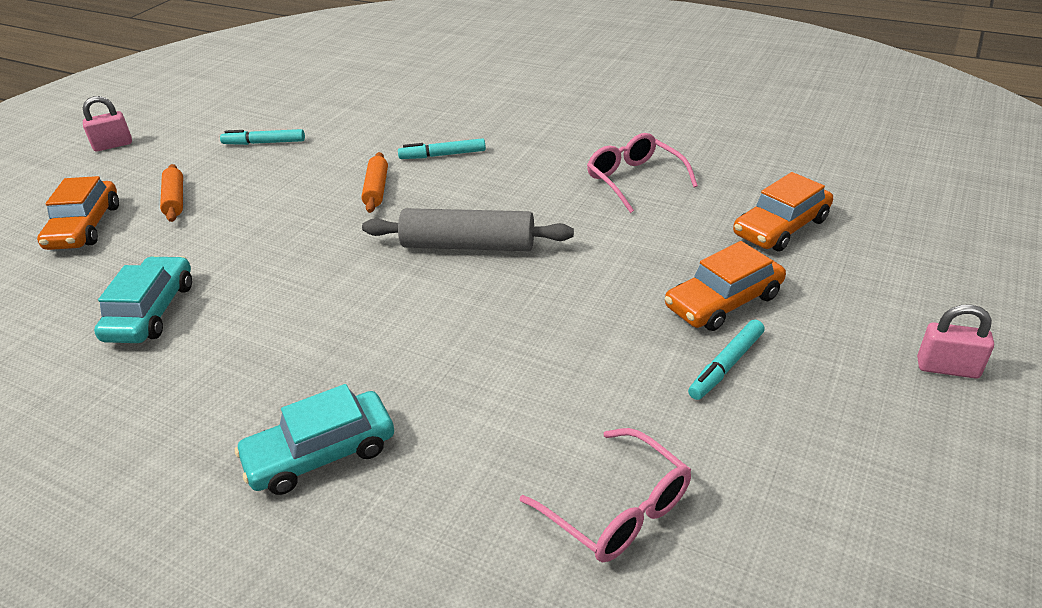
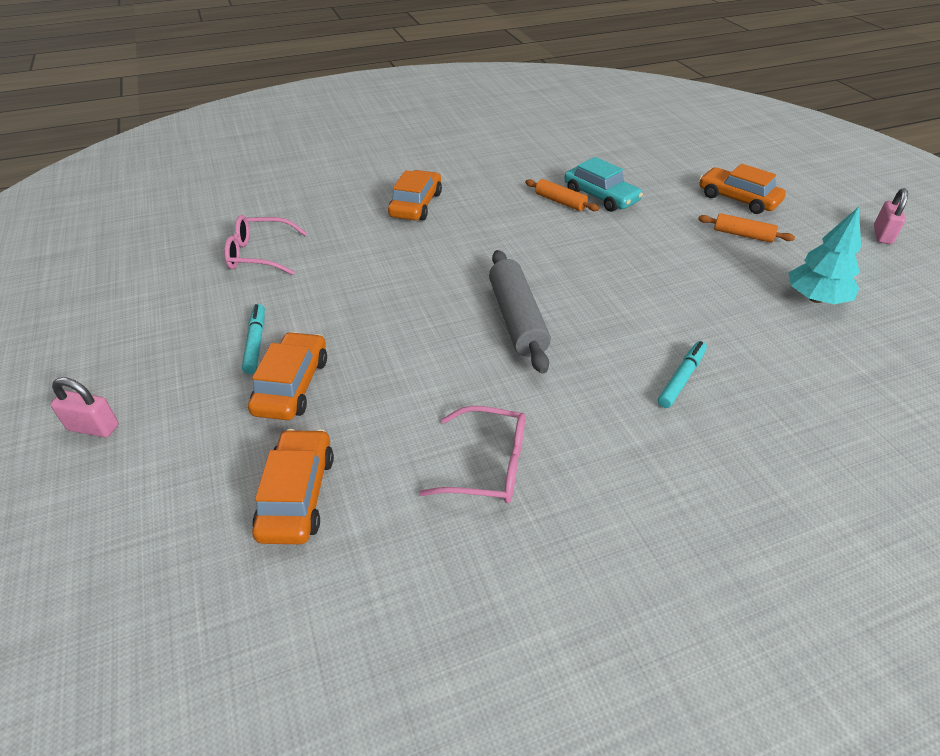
camera: 130 degrees right, 5 degrees up
(264, 143) = (815, 298): turquoise marker -> turquoise tree
(321, 453) = (416, 205): turquoise car -> orange car
(376, 189) = (656, 317): orange rolling pin -> orange rolling pin (560, 202)
(468, 245) = (517, 319): grey rolling pin -> grey rolling pin turned 60 degrees counterclockwise
(947, 368) = (93, 427): pink padlock -> pink padlock turned 45 degrees clockwise

